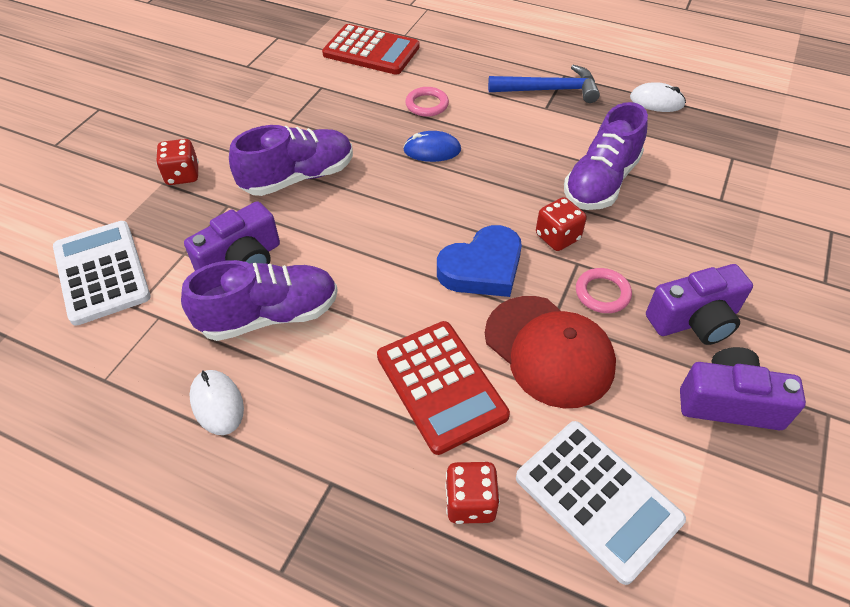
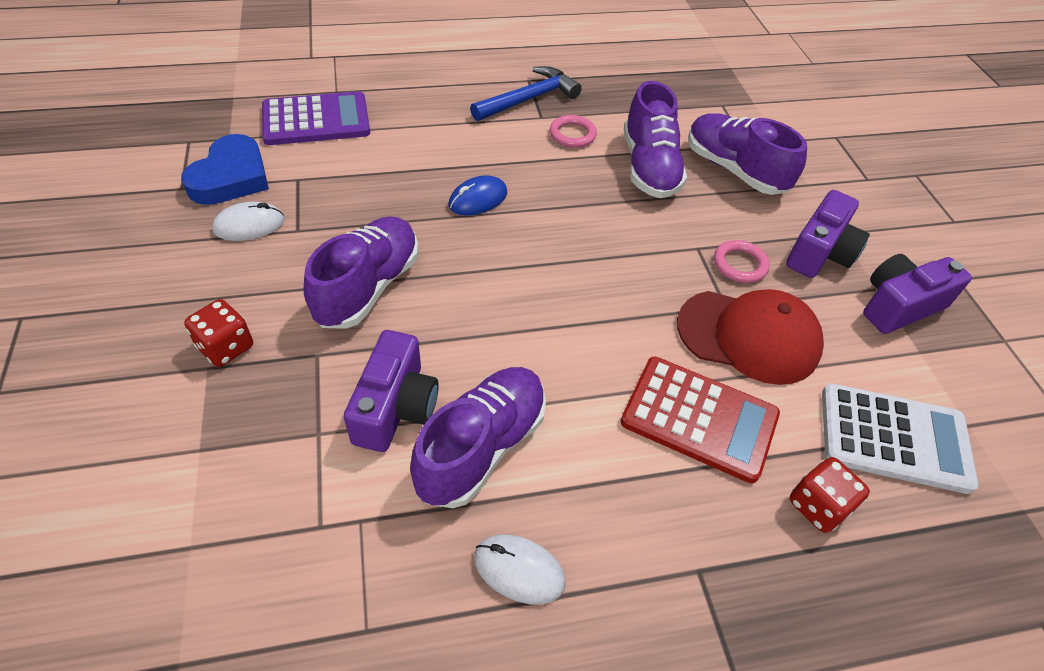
camera: 40 degrees left, 0 degrees up
(101, 272) = (235, 512): white calculator -> none
(371, 51) = (316, 120): red calculator -> purple calculator
(427, 105) = (429, 155): pink ring -> pink ring (572, 134)
(482, 268) = (629, 291): blue heart -> blue heart (231, 177)
(557, 237) = (662, 232): red dice -> none
(656, 101) = (625, 77): white mouse -> white mouse (249, 225)
(683, 216) = (734, 170): none -> purple shoe

